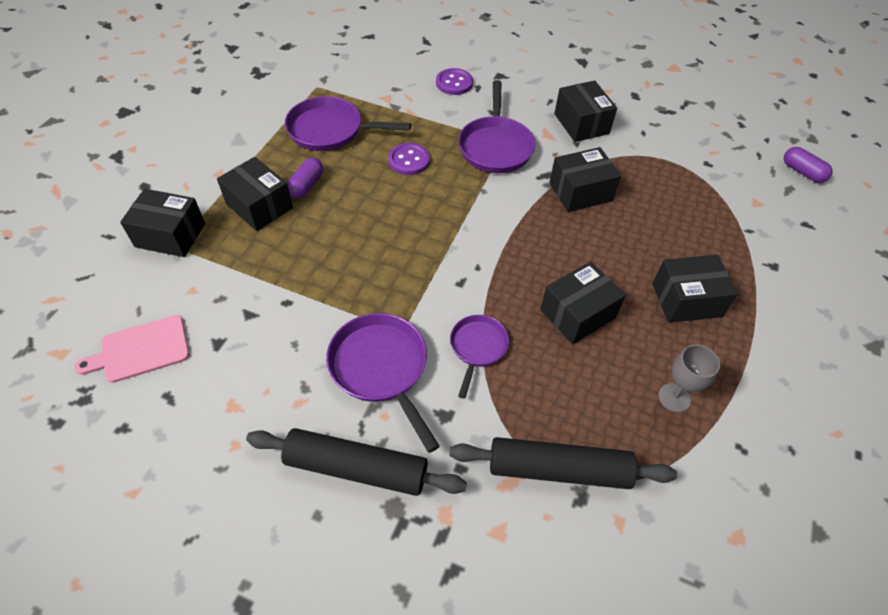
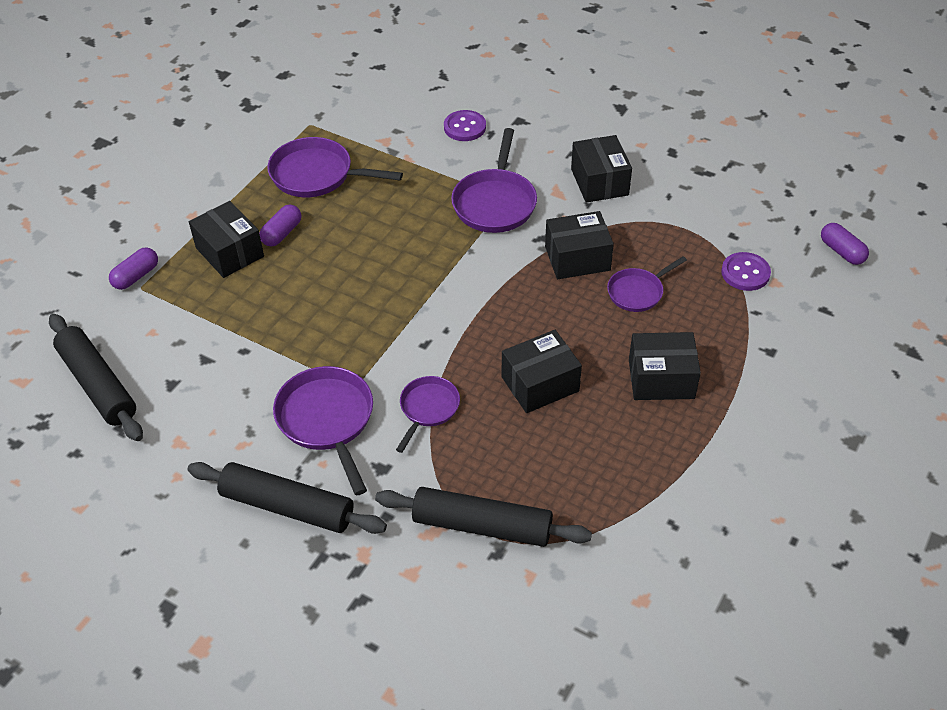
camera: 10 degrees right, 5 degrees down
(141, 350) = (98, 385): pink cutting board -> black rolling pin
(170, 235) = (136, 276): black box -> purple capsule
(409, 160) = (396, 213): purple button -> purple button (745, 273)
(642, 219) = (638, 292): none -> purple pan
(674, 397) = (618, 472): grey goblet -> none

